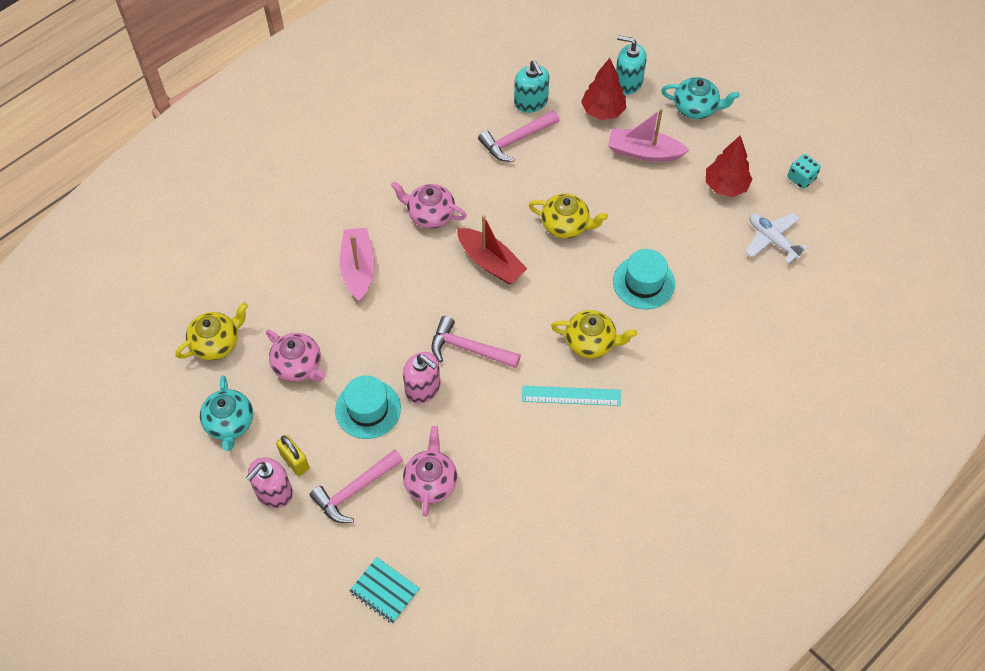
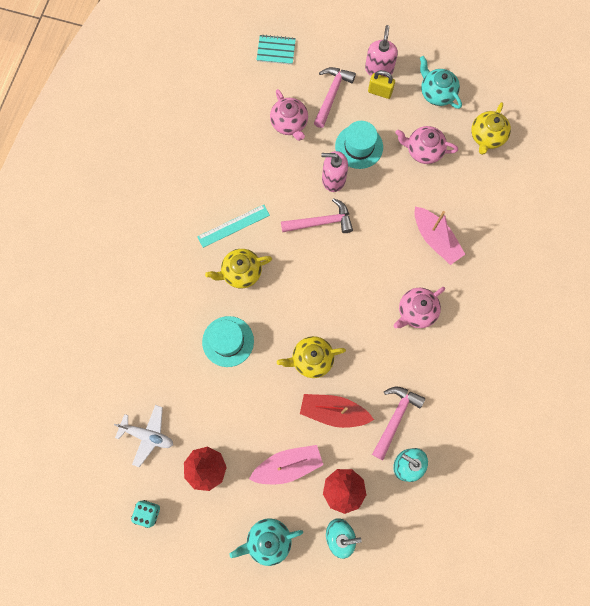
camera: 150 degrees right, 15 degrees up
(430, 214) = (416, 311): pink teapot -> pink teapot turned 150 degrees clockwise
(490, 262) = (347, 296): red boat -> red boat (333, 412)

